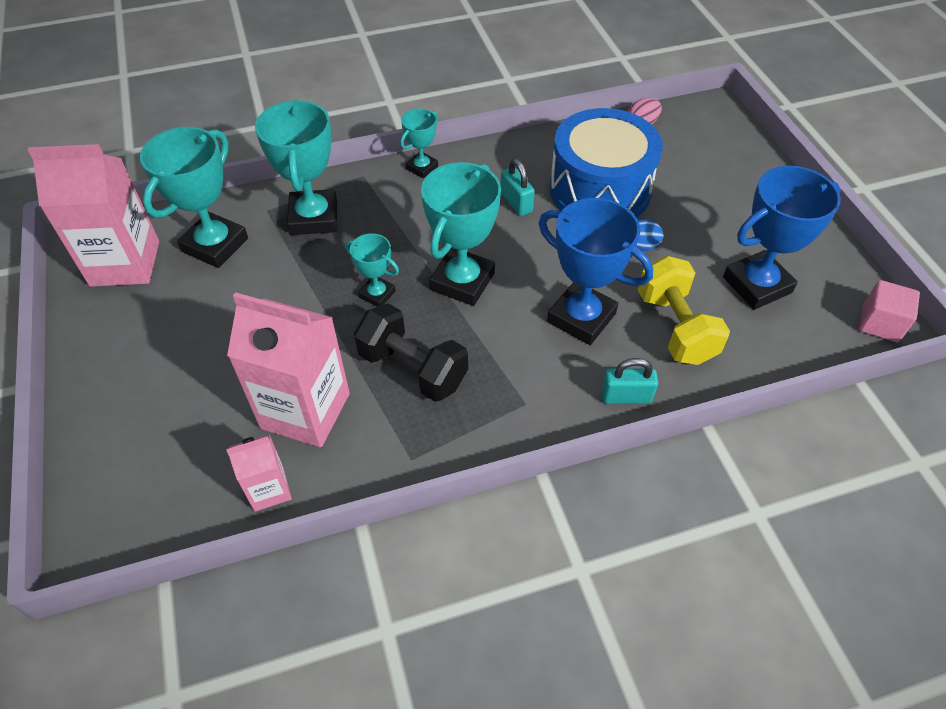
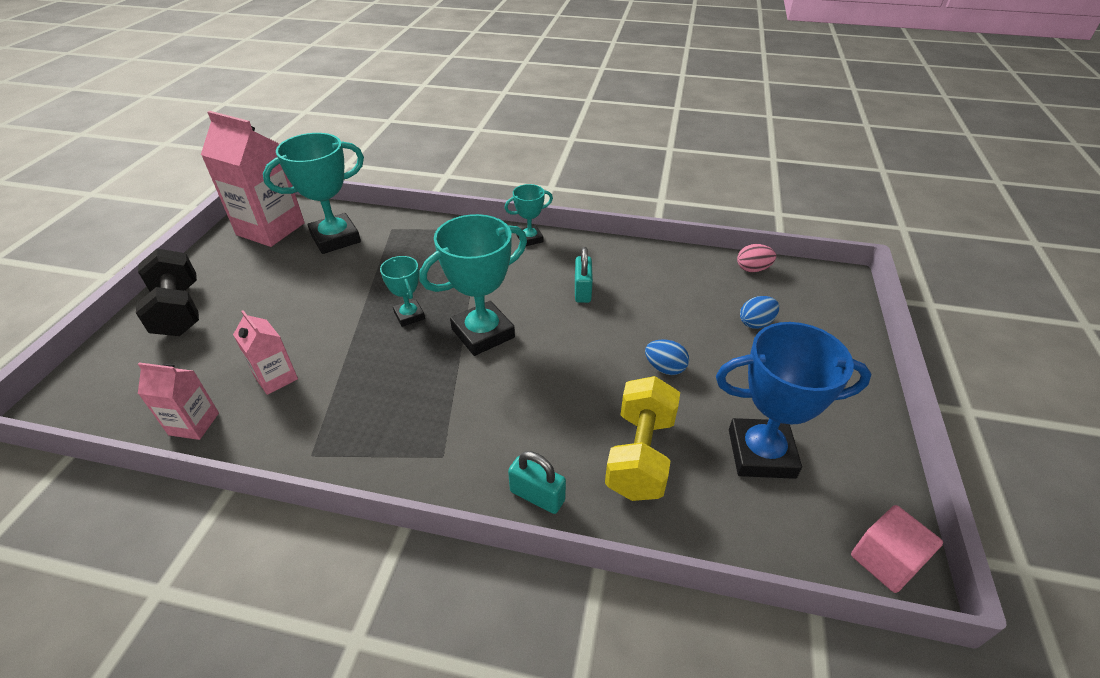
camera: 30 degrees right, 10 degrees down
(305, 411) = (276, 378): pink carton -> pink carton, size x0.52
(314, 218) = (418, 245): turquoise trophy -> none
(413, 368) = (381, 383): black dumbbell -> black dumbbell (179, 310)
(581, 317) = (557, 406): blue trophy -> none
(600, 189) = (667, 307): blue drum -> none
(679, 175) = (755, 323): none -> blue egg

